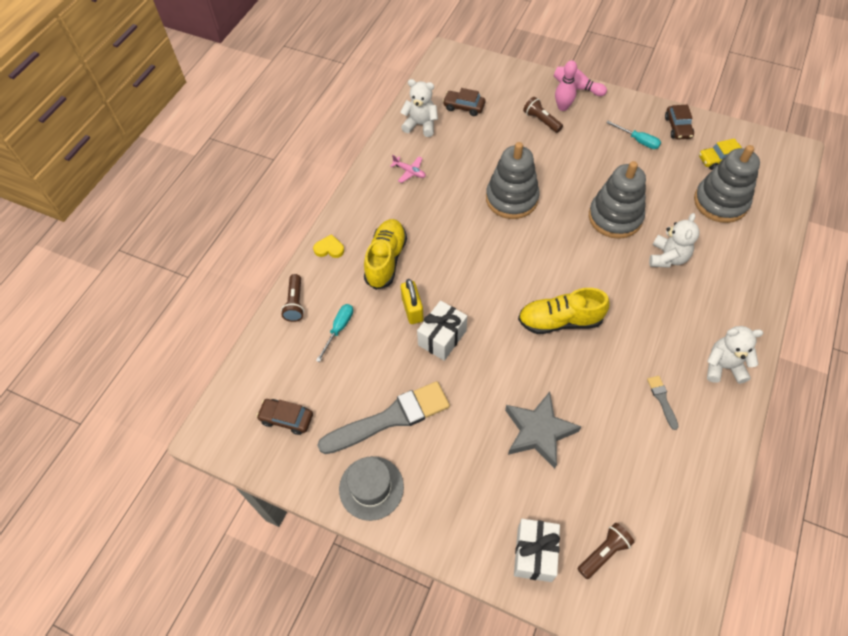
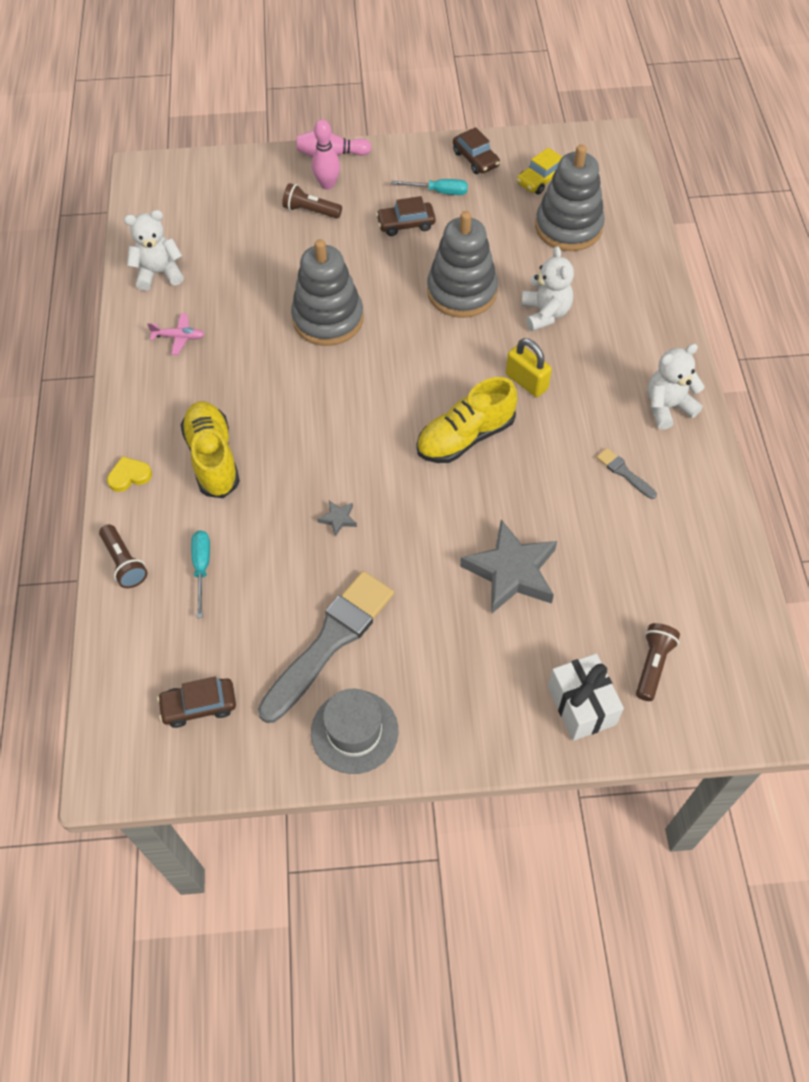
camera: 30 degrees left, 0 degrees up
(412, 309) = (282, 502): yellow padlock -> yellow padlock (526, 382)
(442, 338) = (338, 519): white gift -> grey star
(464, 107) = (202, 230): brown car -> brown car (406, 224)

